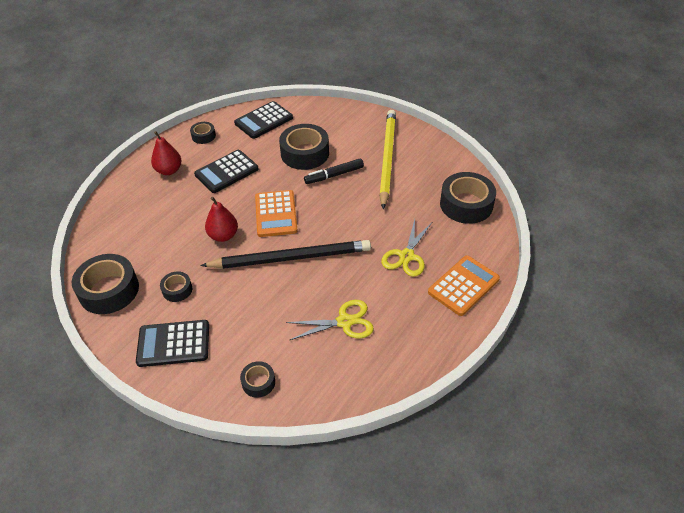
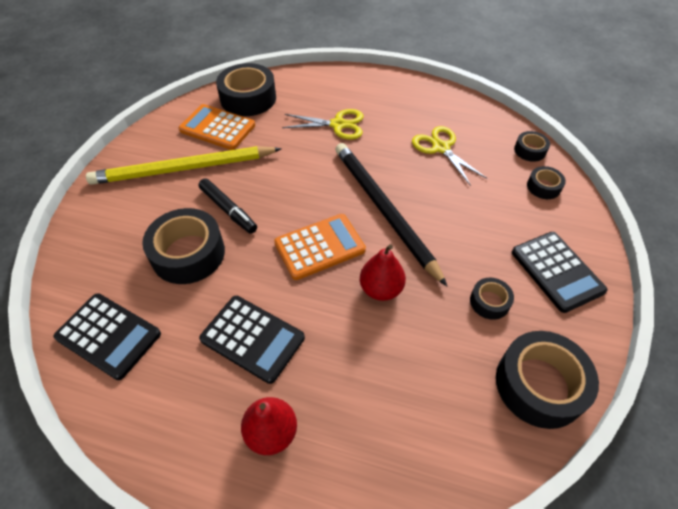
camera: 110 degrees left, 5 degrees up
(203, 136) = (163, 418): black tape -> black tape (530, 150)
(463, 286) = (356, 86): orange calculator -> orange calculator (217, 128)

